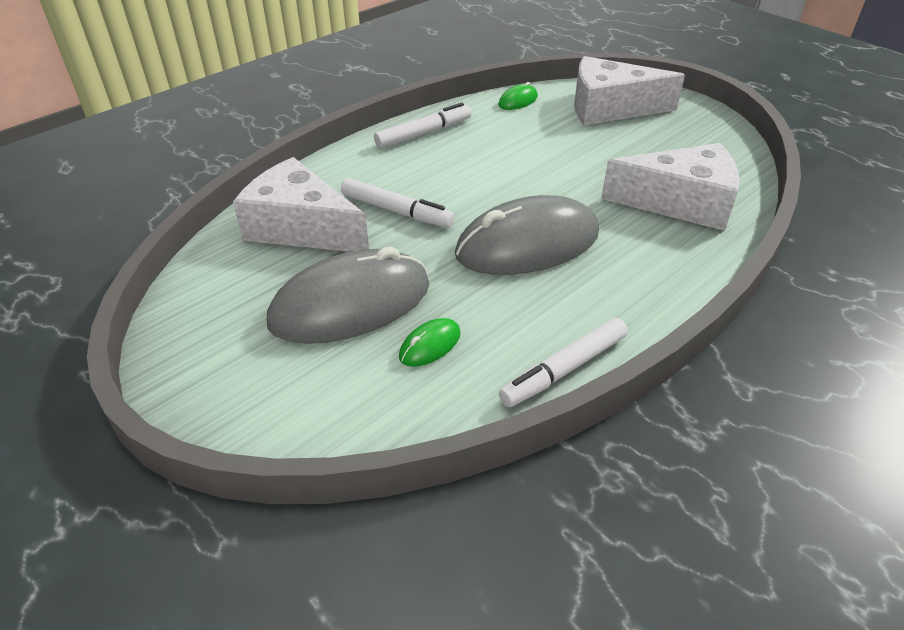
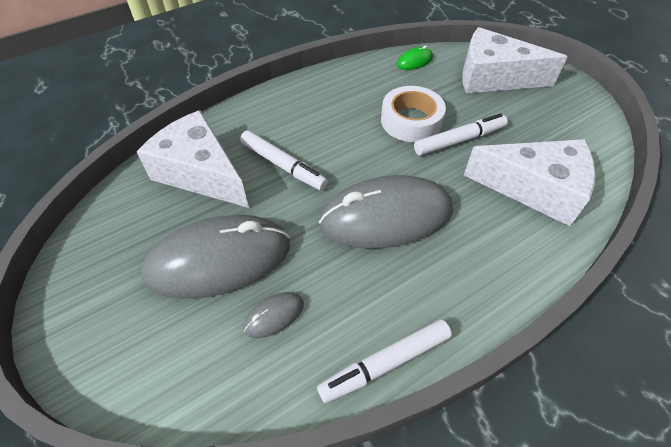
camera: 10 degrees right, 10 degrees up
(424, 133) = (326, 87): white marker -> white marker (459, 140)
(430, 345) = (274, 316): green mouse -> grey mouse
(530, 156) = (411, 121): none -> white tape

